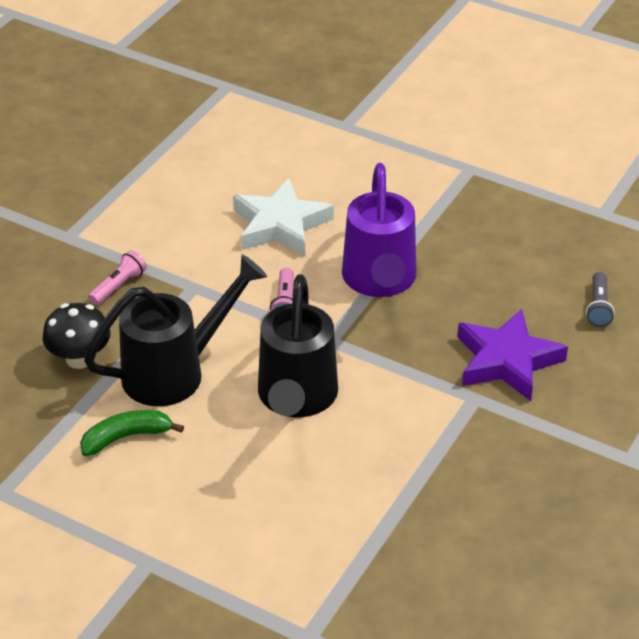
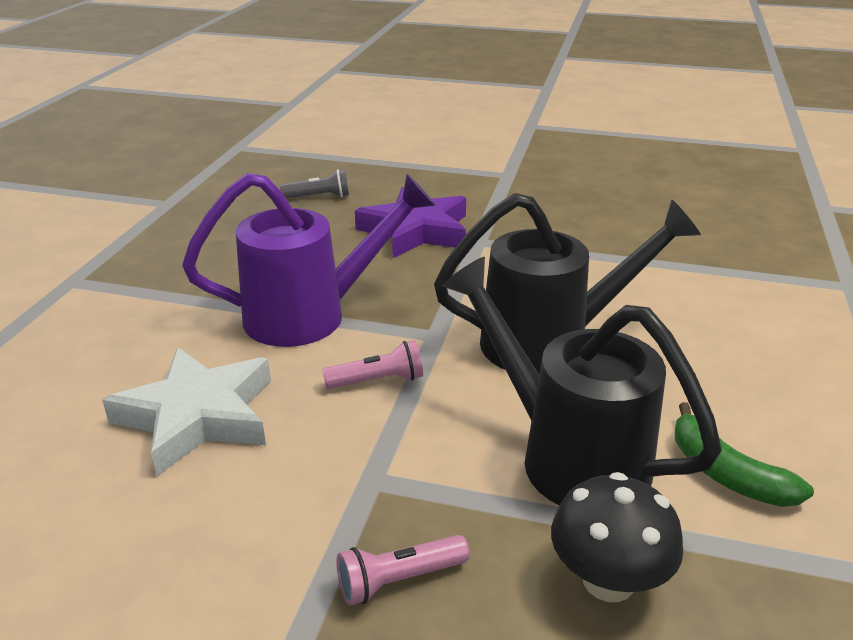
camera: 105 degrees left, 10 degrees down
(118, 286) = (399, 580): pink flashlight -> pink flashlight turned 45 degrees counterclockwise

